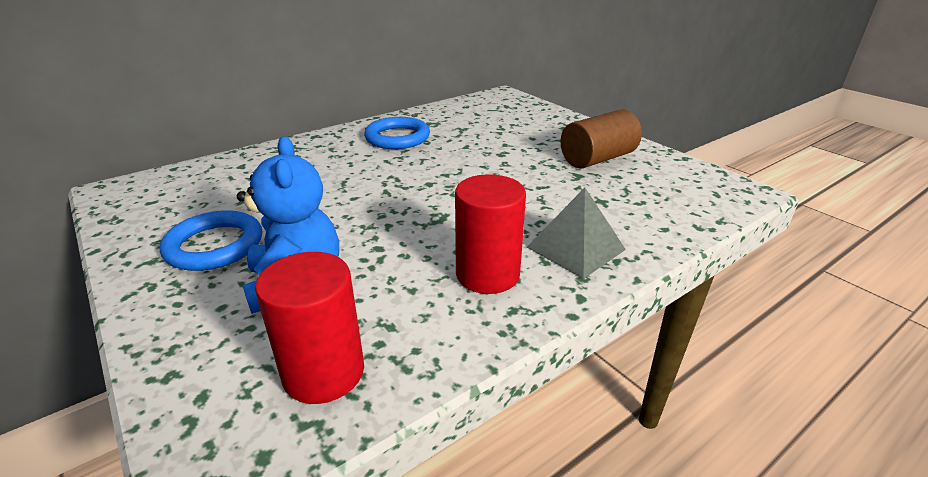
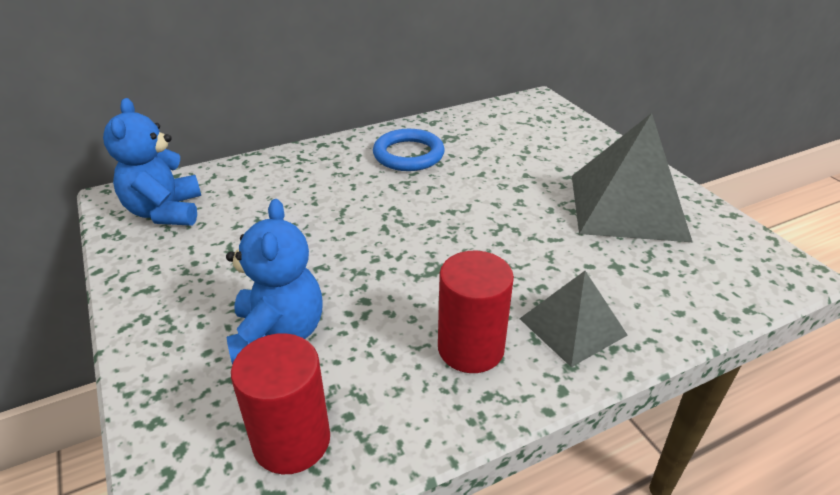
camera: 10 degrees right, 5 degrees up
(165, 197) = (165, 212): none -> blue teddy bear
(214, 246) = (207, 278): blue ring -> none
(597, 159) = (627, 206): brown cylinder -> grey pyramid

